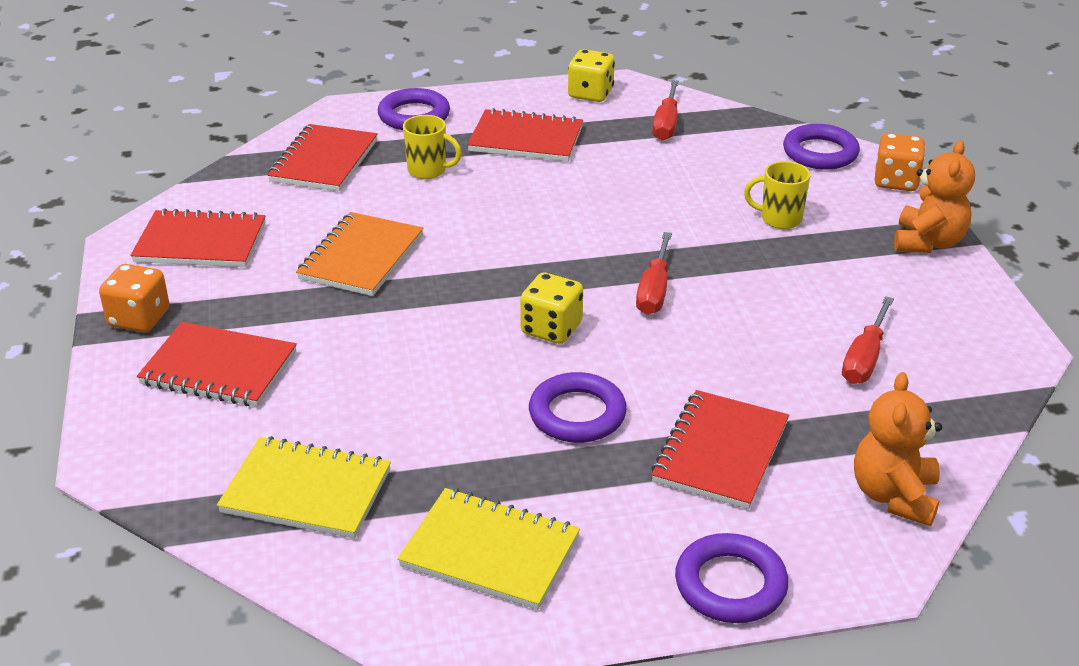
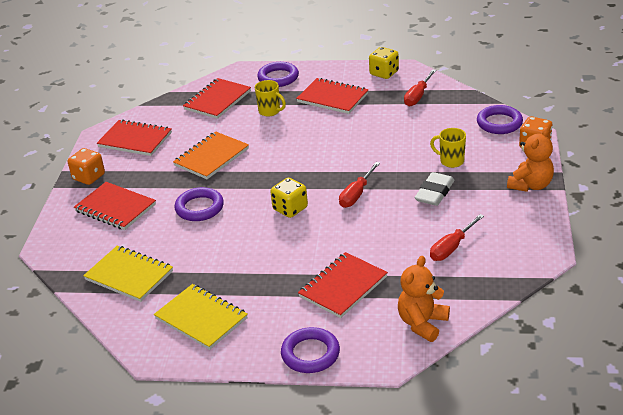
camera: 20 degrees right, 0 degrees up
(577, 414) = (279, 256): purple ring -> purple ring (199, 208)
(783, 272) = (434, 193): none -> white eraser

